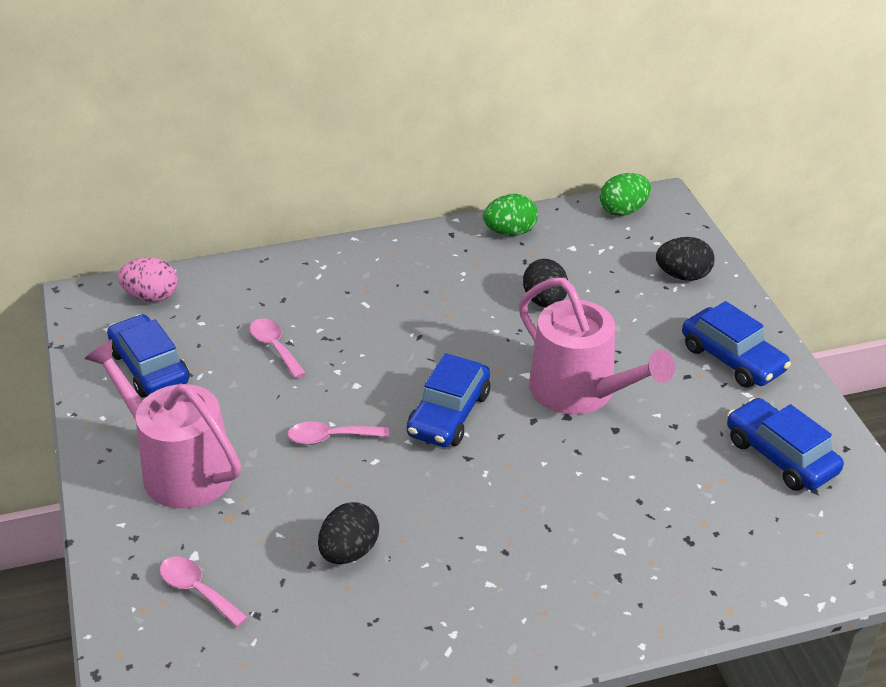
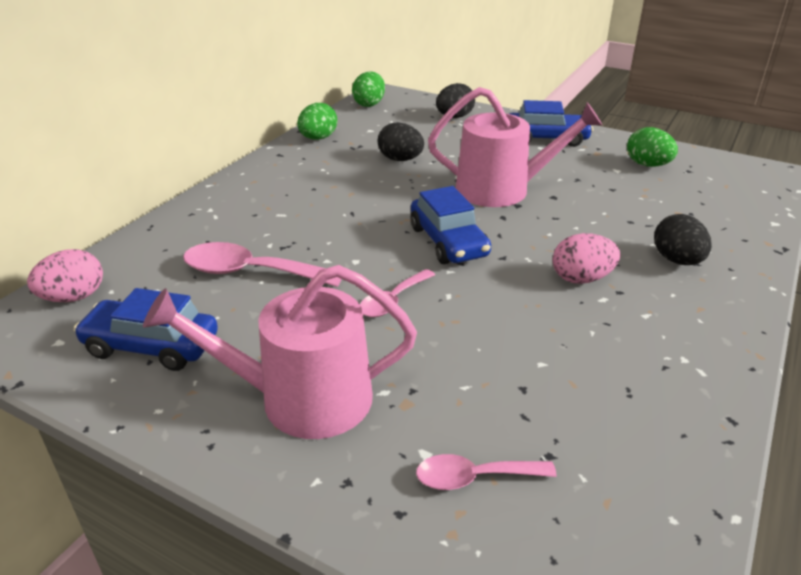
camera: 45 degrees left, 5 degrees down
(275, 347) = (251, 272): pink spoon -> pink spoon, size x1.65
(349, 552) = (533, 360): black egg -> black egg (677, 260)
(495, 519) = (581, 278): none -> pink egg
(780, 456) = (647, 165): blue car -> green egg

